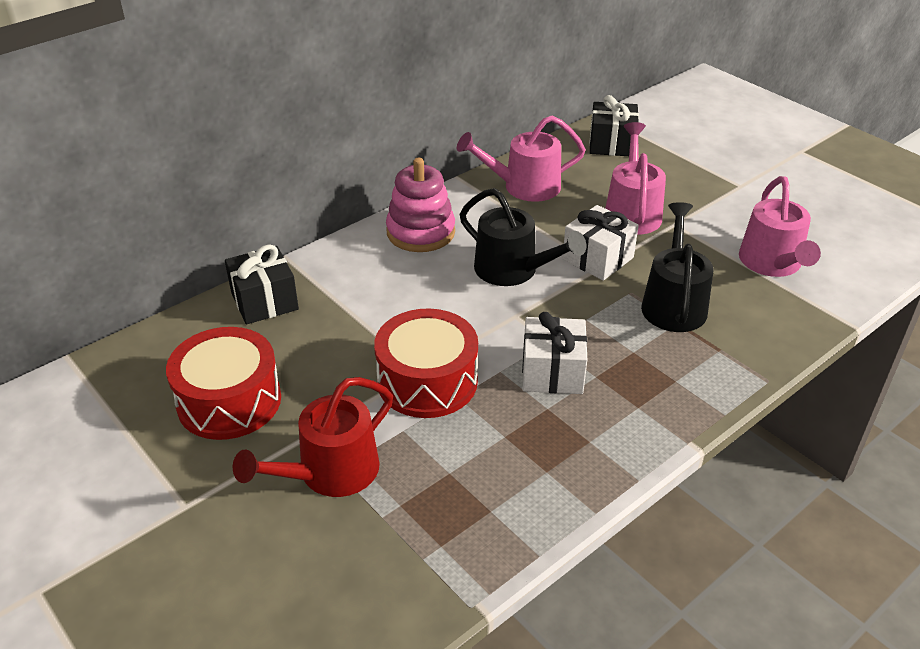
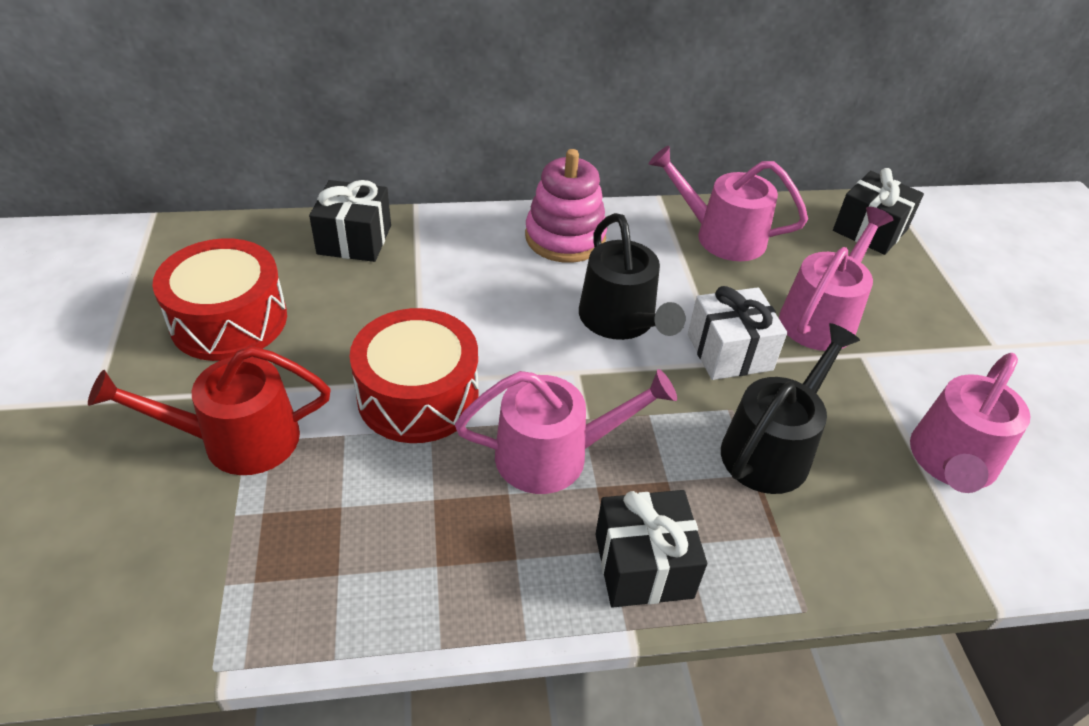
camera: 30 degrees right, 5 degrees up
(552, 372) = (553, 455): white gift -> pink watering can
(664, 405) = (643, 565): none -> black gift

